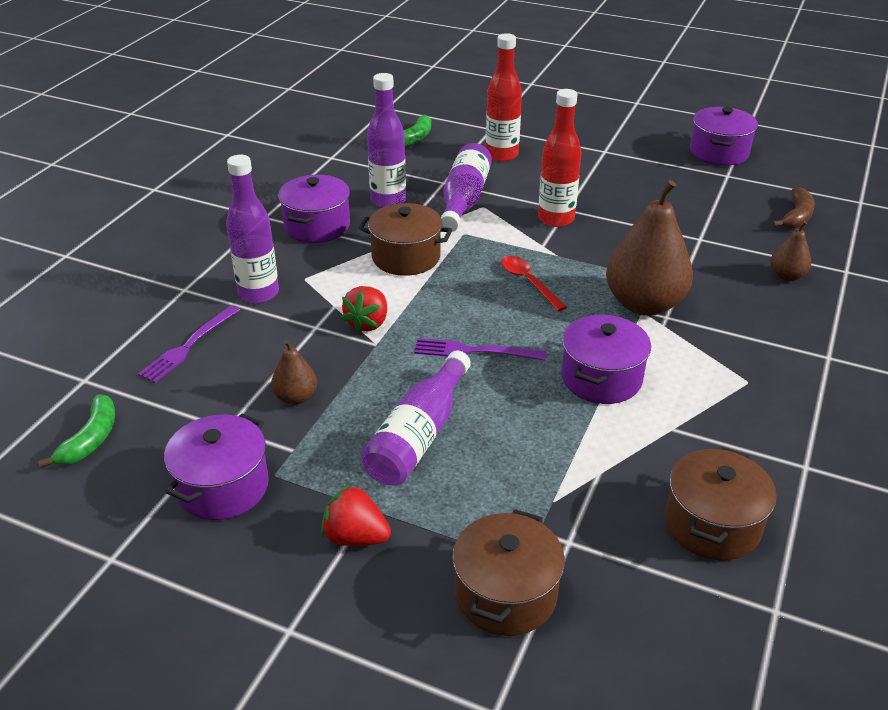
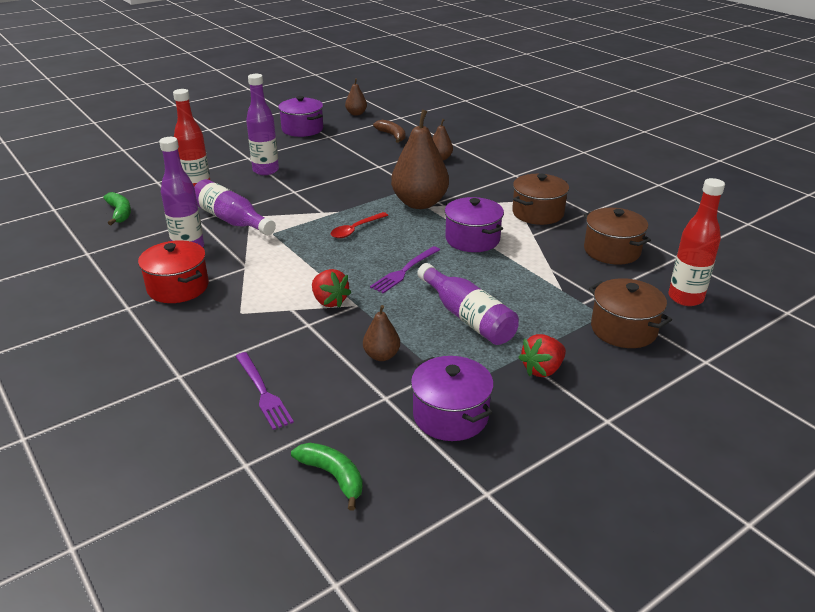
camera: 60 degrees left, 5 degrees down
(258, 293) = (233, 339): purple bottle -> purple bottle (266, 170)
(317, 226) = (178, 287): purple pot -> red pot
(406, 257) = (270, 263): brown pot -> brown pot (538, 213)
(528, 282) = (355, 229): red spoon -> red spoon turned 45 degrees counterclockwise
(556, 219) = (300, 198): red bottle -> red bottle (685, 298)
(817, 168) = (356, 114): none -> brown pear

